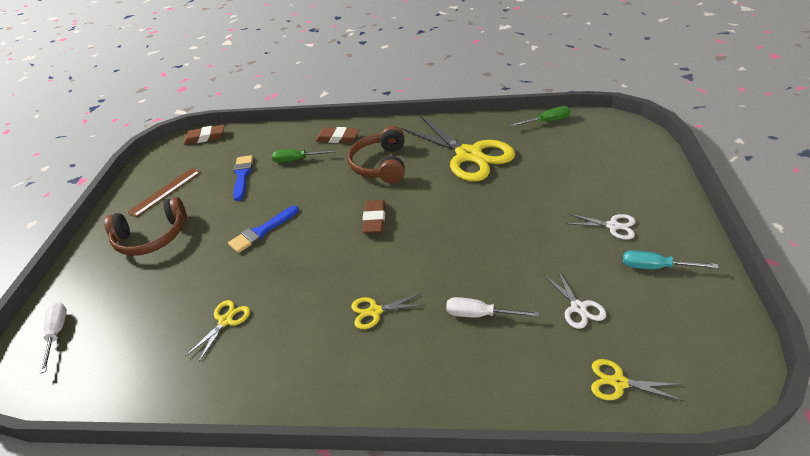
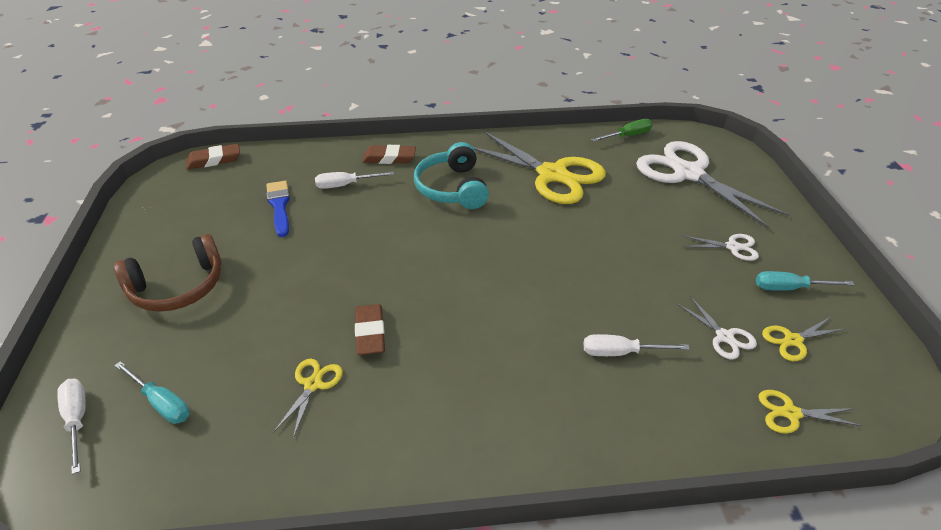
camera: 15 degrees left, 0 degrees up
(116, 325) = (161, 403): none -> turquoise screwdriver
(165, 192) = (179, 229): brown ruler -> none
(262, 231) = (327, 272): blue brush -> none
(297, 160) = (345, 185): green screwdriver -> white screwdriver
(374, 219) = (464, 252): brown eraser -> brown eraser (370, 333)
(375, 311) = (498, 358): yellow scissors -> yellow scissors (793, 340)
(381, 165) = (452, 188): brown headphones -> turquoise headphones
(592, 157) = (688, 174): none -> white scissors

